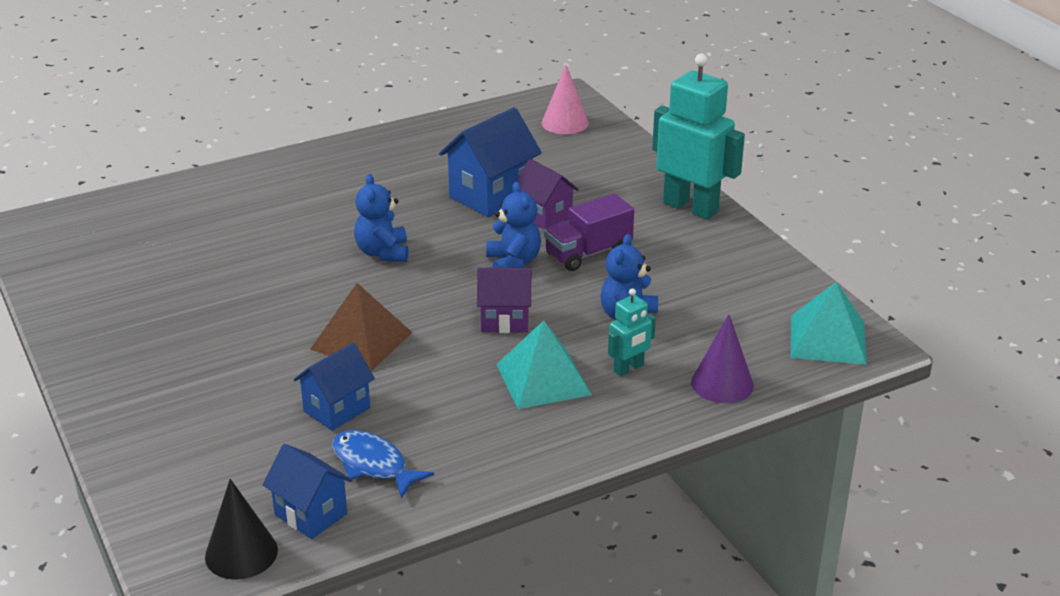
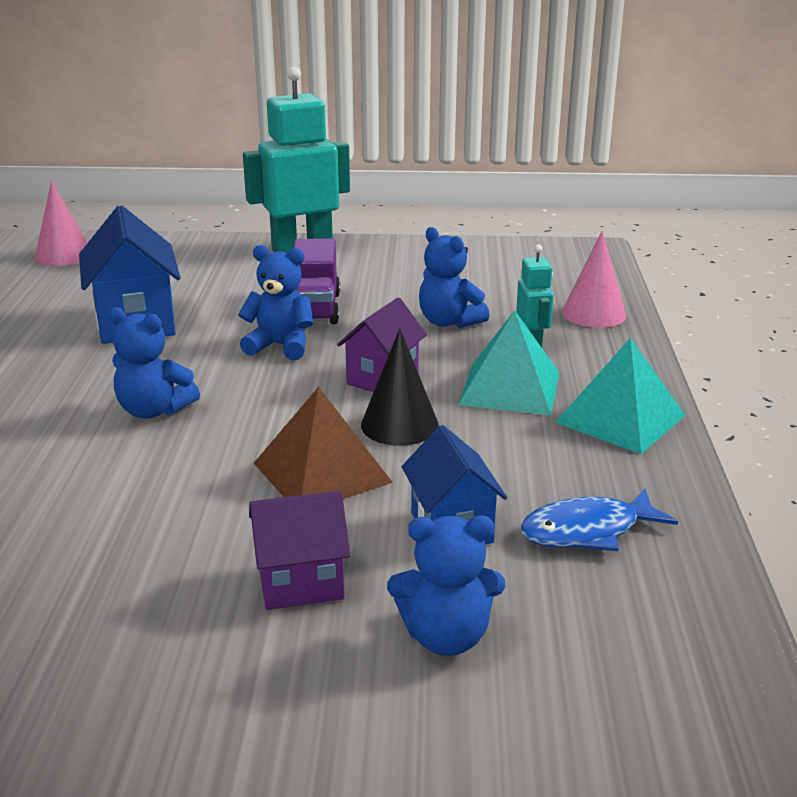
camera: 60 degrees left, 5 degrees down
(228, 441) = (446, 636): none -> blue teddy bear
(241, 553) = (716, 689): black cone -> black cone (399, 425)
(311, 514) = (660, 605): blue house -> none
(545, 216) = (218, 309): purple house -> purple house (301, 583)
(722, 383) = (594, 314): purple cone -> pink cone
(827, 339) = (567, 260): turquoise pyramid -> turquoise pyramid (620, 418)

